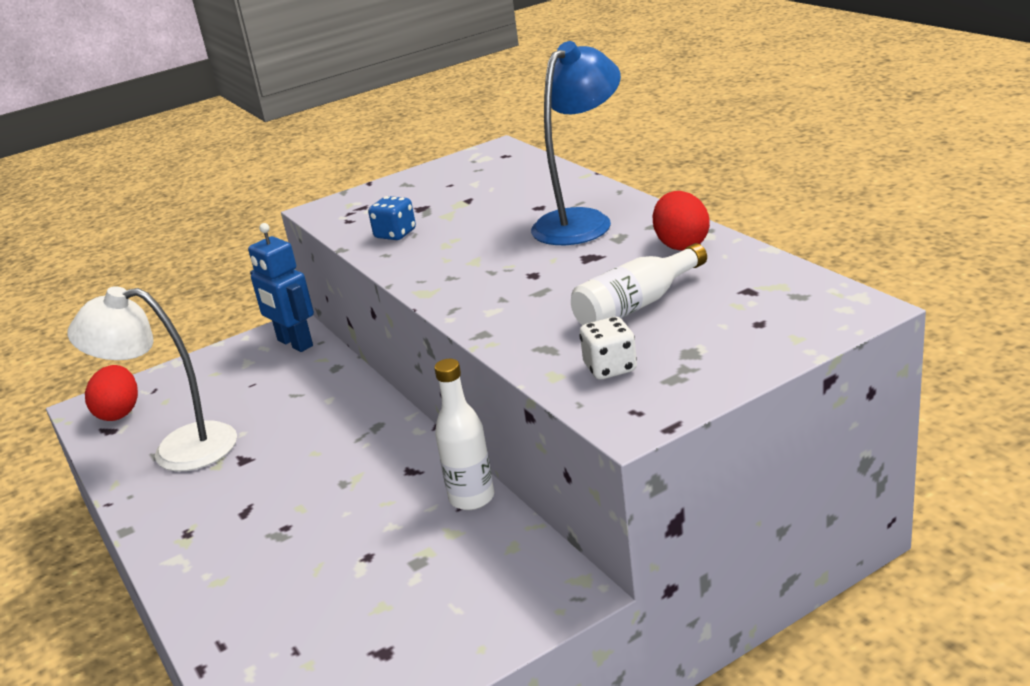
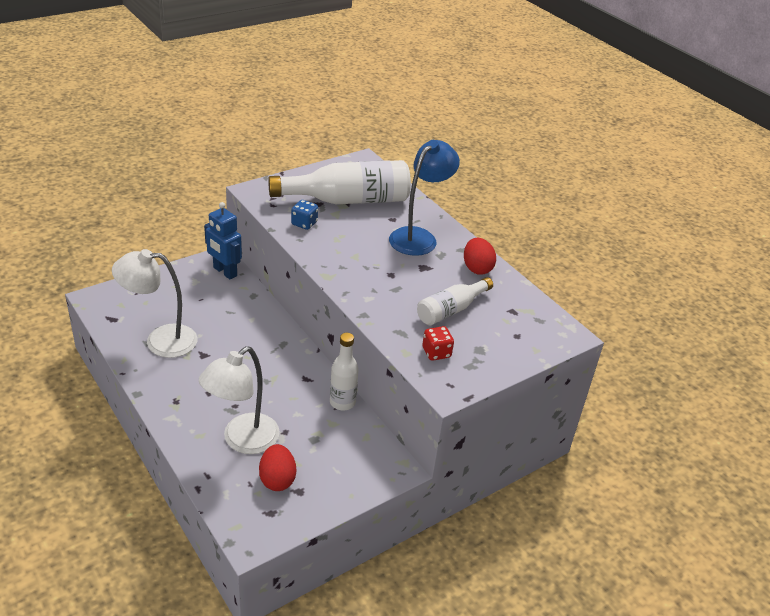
camera: 10 degrees left, 10 degrees up
(119, 412) = (117, 306): red egg -> red egg (277, 479)
(290, 580) = (242, 441): none -> white lamp
(468, 196) = (347, 200): none -> white bottle
(610, 368) = (436, 352): white dice -> red dice

